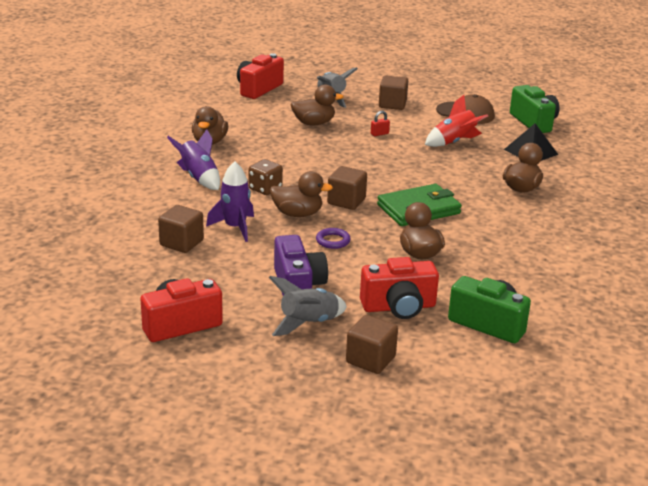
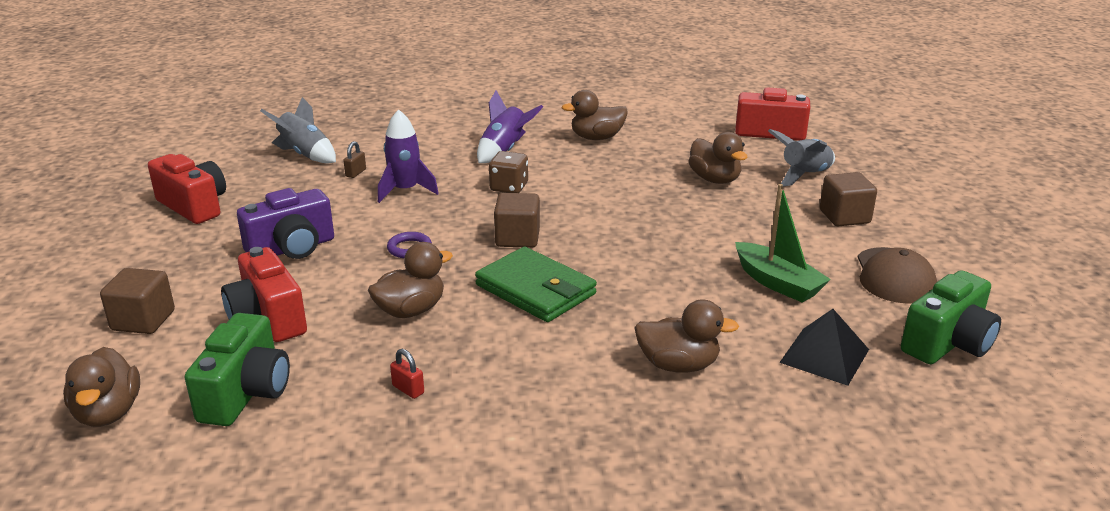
camera: 70 degrees right, 0 degrees up
(181, 243) = (355, 173): brown cube -> brown padlock
(297, 214) = (462, 216): brown duck -> brown duck (108, 413)
(308, 323) = (214, 269): grey rocket -> grey rocket (305, 154)
(379, 134) = (736, 224): red padlock -> red padlock (408, 389)
(454, 142) = (777, 283): red rocket -> green boat

